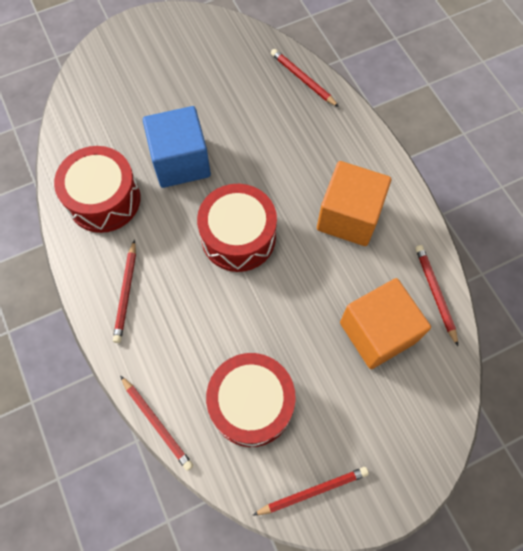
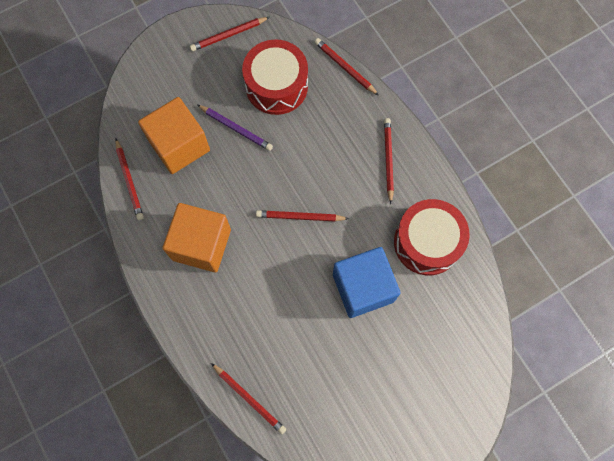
camera: 175 degrees right, 5 degrees up
(238, 237) = (300, 216): red drum -> red pencil
(307, 348) = (236, 129): none -> purple pencil

